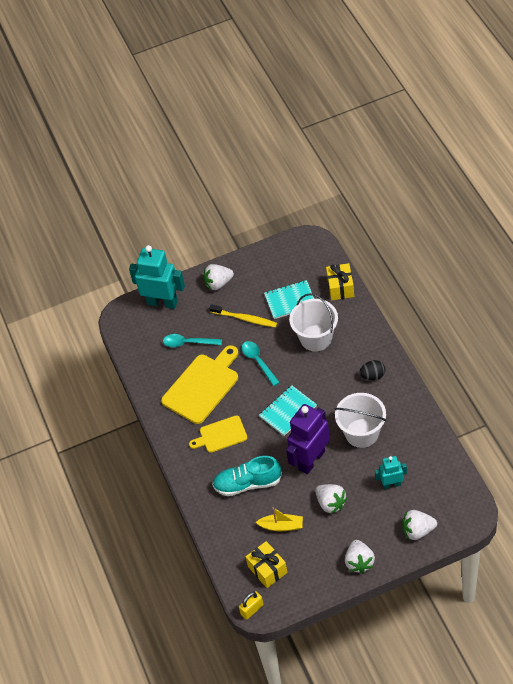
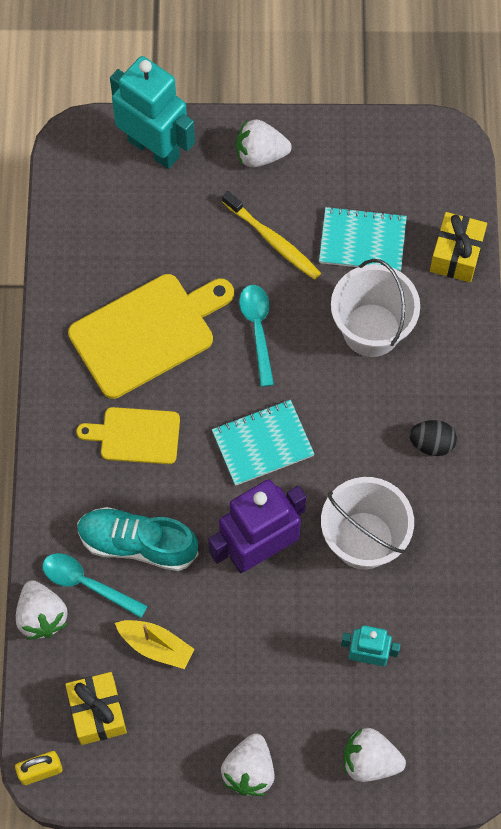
camera: 15 degrees right, 15 degrees up
(188, 343) = (161, 242): turquoise spoon -> turquoise spoon (87, 584)
(331, 503) = (253, 643): white strawberry -> white strawberry (42, 616)

